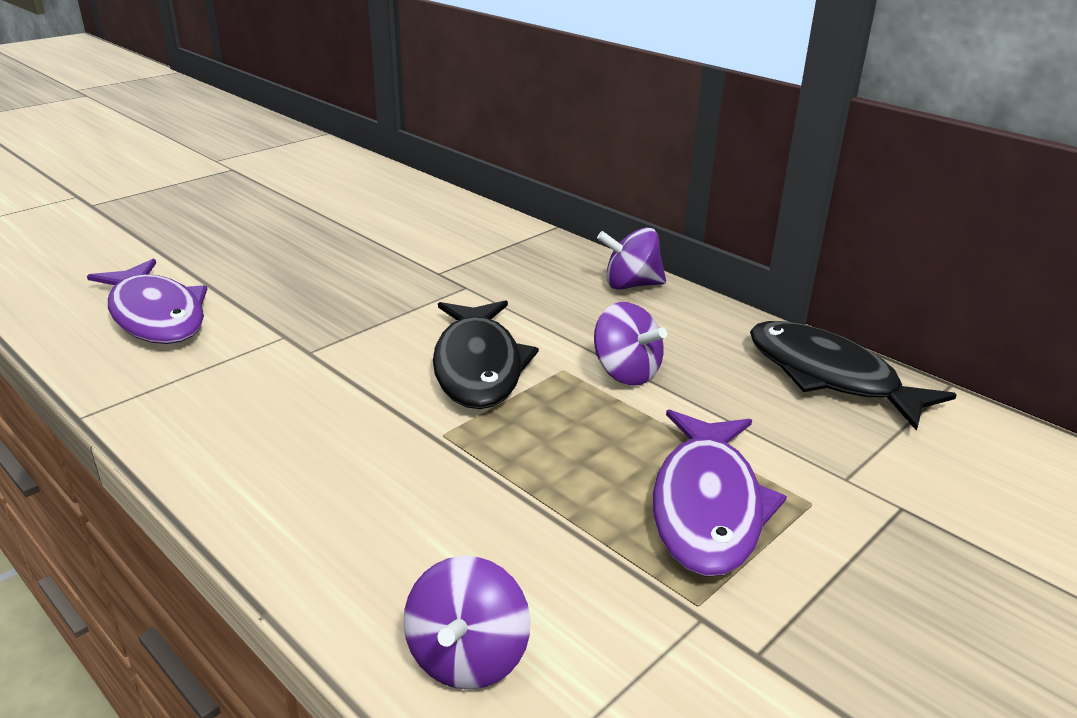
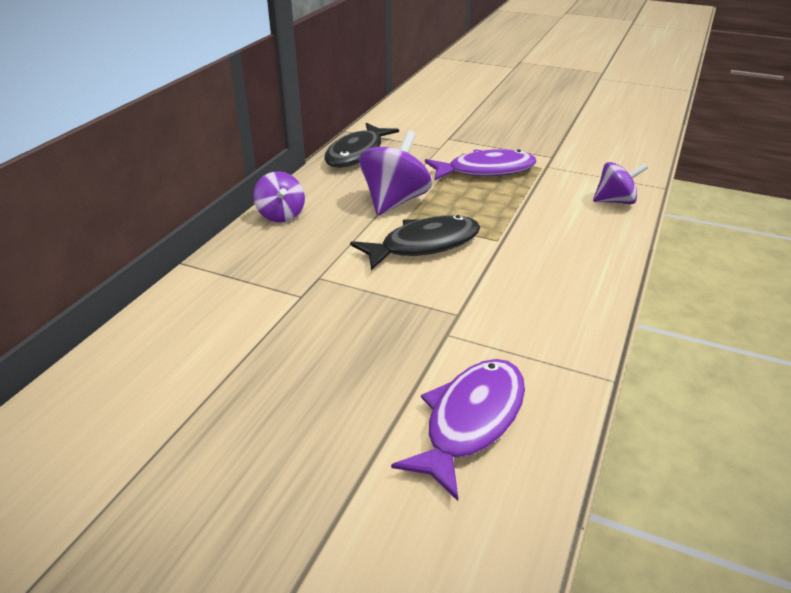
camera: 110 degrees left, 5 degrees up
(626, 373) = (395, 201): purple spinning top -> purple spinning top, size x1.55

